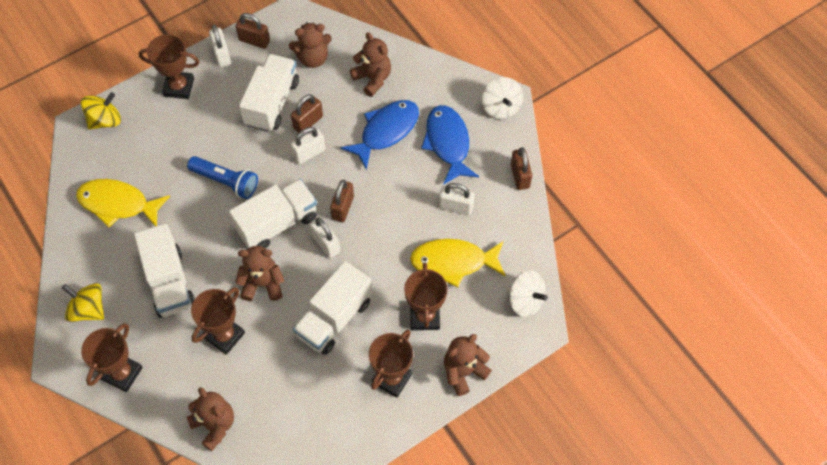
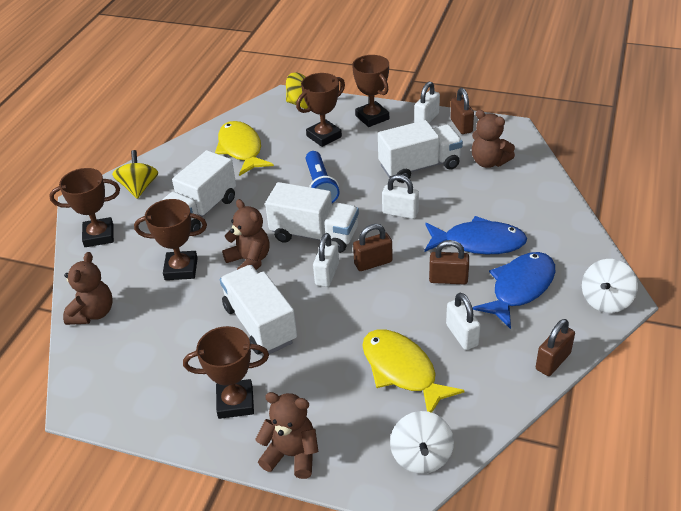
camera: 55 degrees right, 20 degrees down
(308, 122) = (428, 195): brown padlock -> brown padlock (448, 279)
(334, 318) = (260, 324): white truck -> white truck turned 60 degrees clockwise
(372, 79) = (517, 204): brown teddy bear -> none
(425, 316) = (323, 386): brown trophy -> brown trophy (324, 136)

